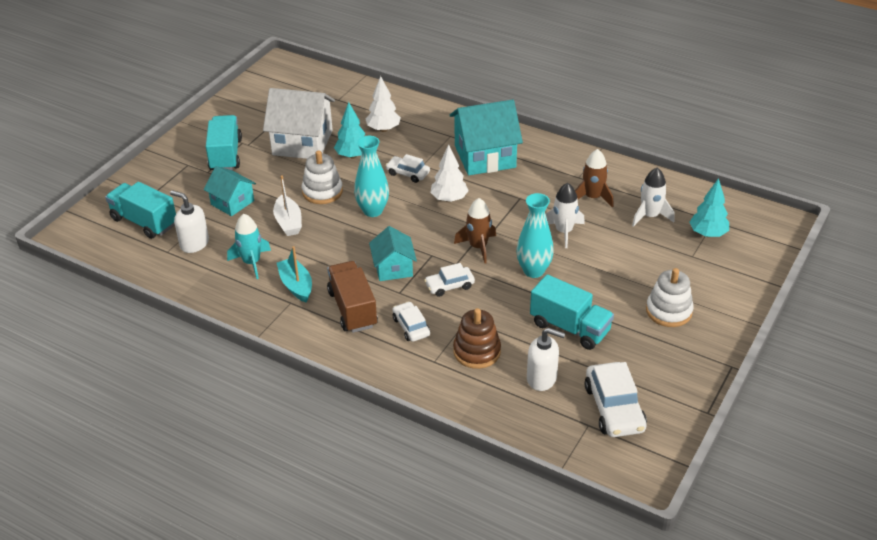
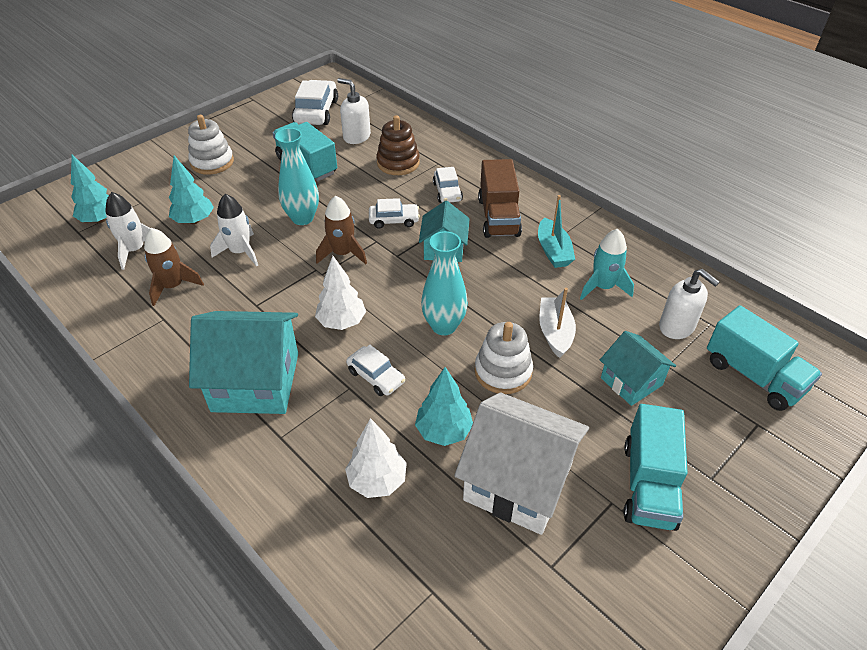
camera: 165 degrees left, 5 degrees up
(627, 249) = (194, 221): none -> turquoise tree

